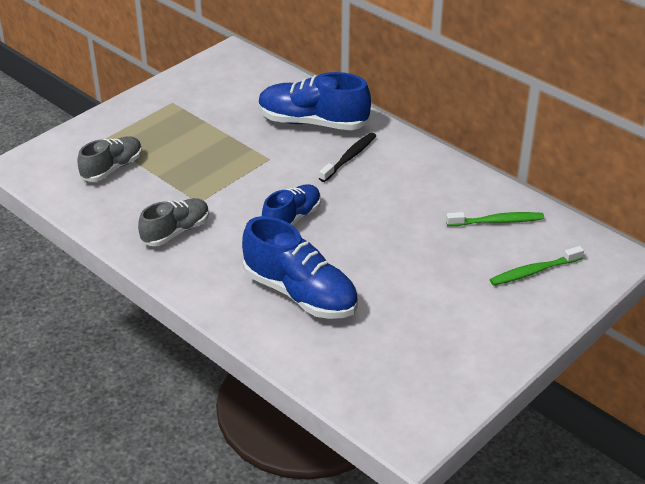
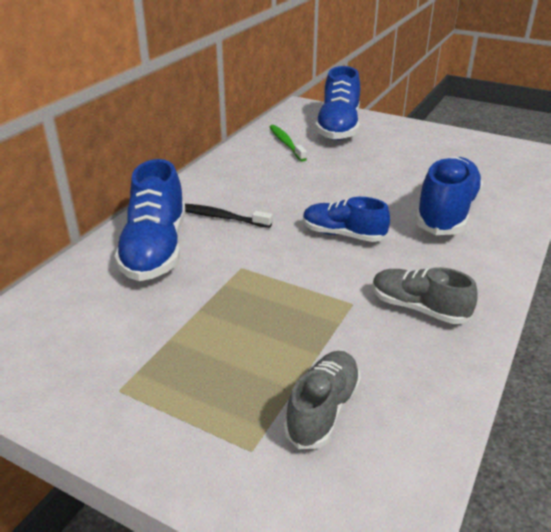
camera: 105 degrees left, 5 degrees down
(112, 168) = (323, 409): grey shoe -> grey shoe turned 90 degrees clockwise
(534, 271) = (338, 128): green toothbrush -> blue shoe

